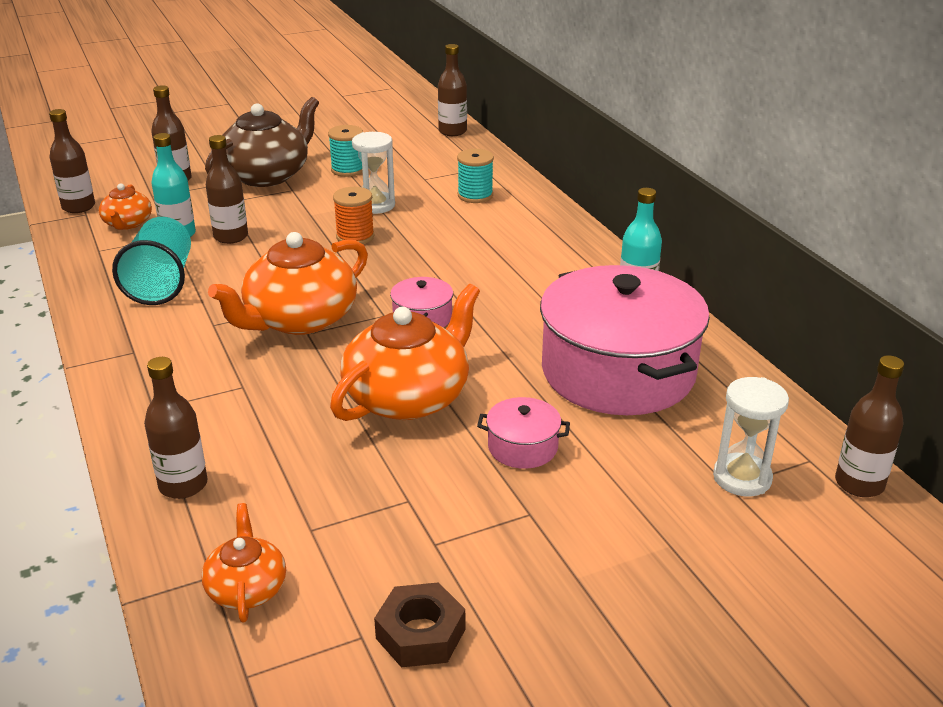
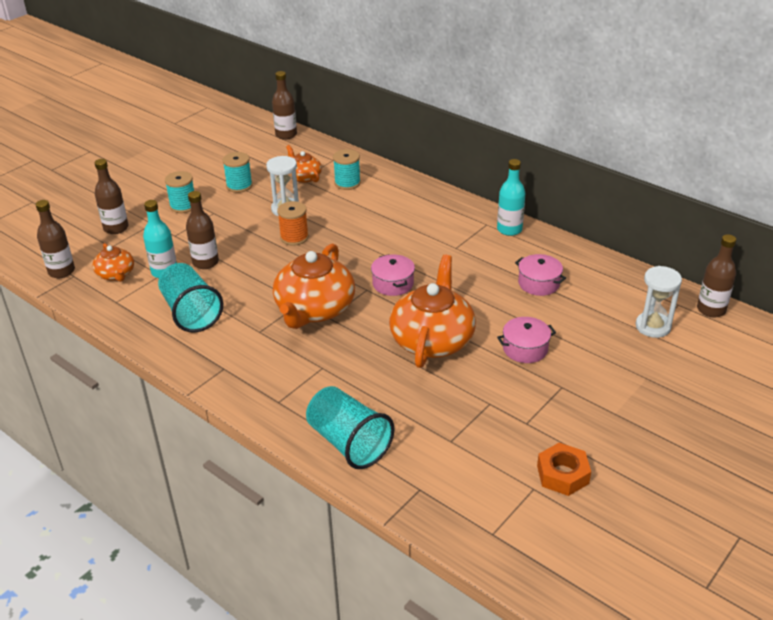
camera: 25 degrees left, 5 degrees up
(183, 485) = (348, 443): brown bottle -> turquoise cup
(247, 588) = (447, 487): orange teapot -> orange teapot (304, 177)
(267, 175) = (183, 206): brown teapot -> turquoise spool
(420, 634) = (562, 474): brown nut -> orange nut
(618, 372) = (539, 283): pink pot -> pink pot, size x0.41

